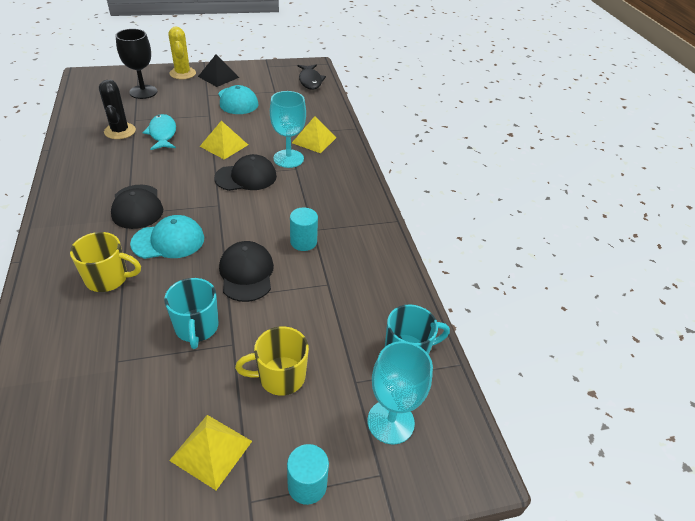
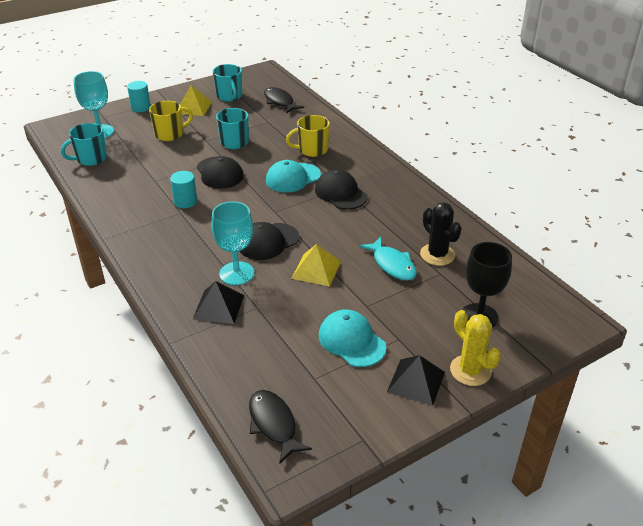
camera: 165 degrees right, 5 degrees down
(54, 416) = (280, 102): none -> black fish
(127, 469) = (229, 96): none -> turquoise mug
(314, 140) = (218, 307): yellow pyramid -> black pyramid

